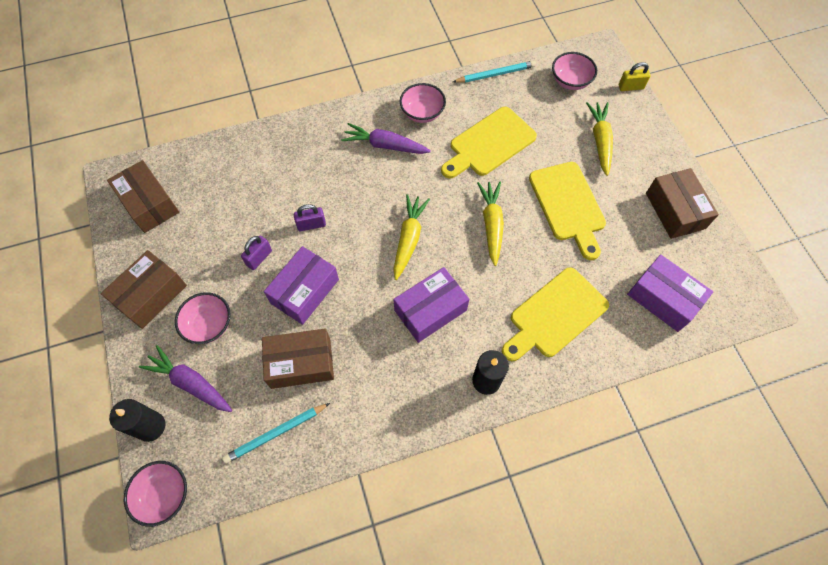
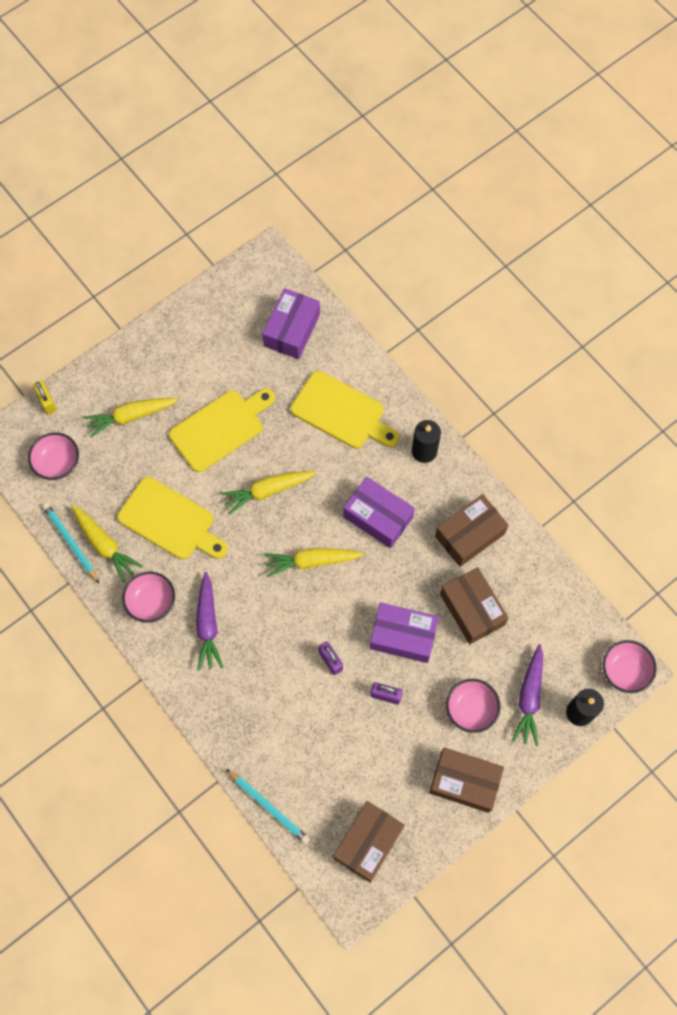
camera: 110 degrees left, 5 degrees up
(276, 433) = (539, 603): turquoise pencil -> turquoise pencil (269, 807)
(484, 95) = (104, 545): none -> yellow carrot
(675, 210) = (193, 335): brown box -> brown box (469, 535)

